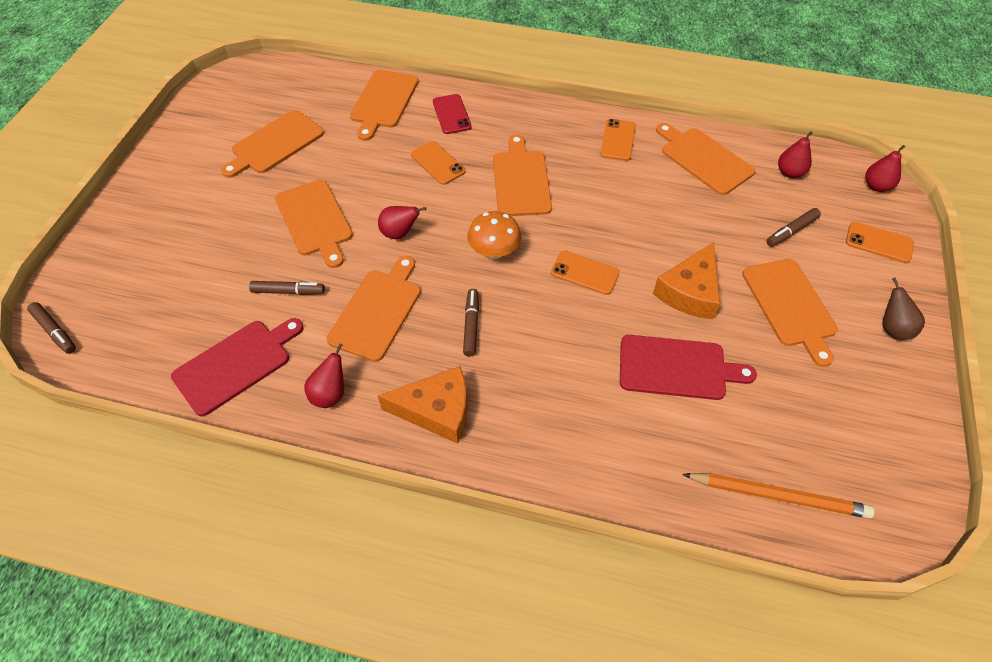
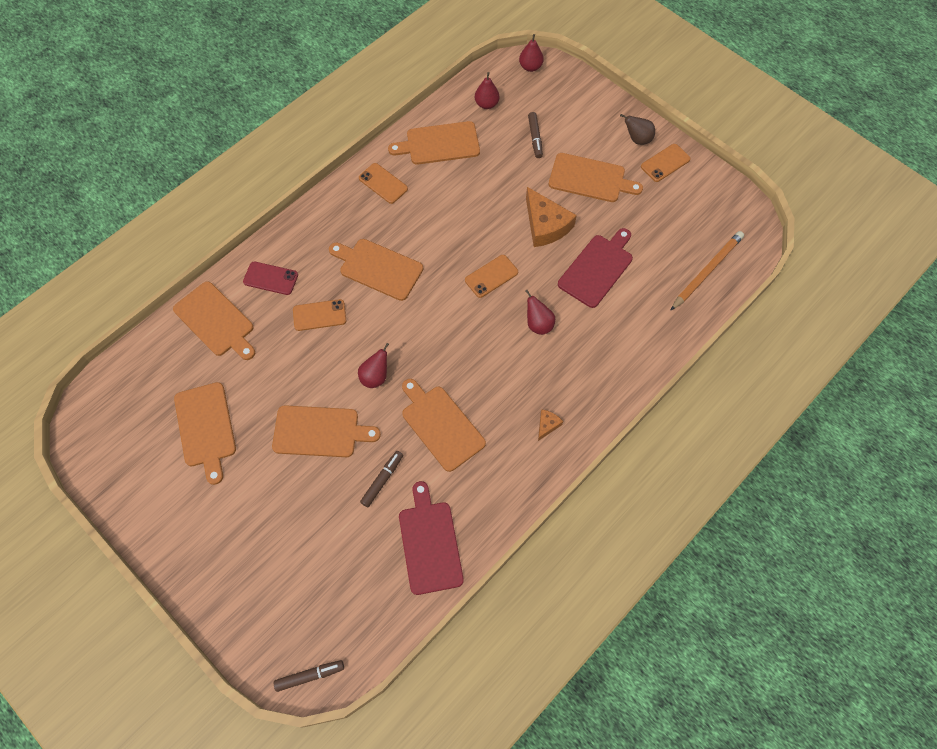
camera: 60 degrees left, 10 degrees up
(330, 394) = (494, 487): red pear -> red pear (538, 324)
(436, 410) = (547, 425): orange cheese -> orange cheese, size x0.46
(471, 325) = (491, 370): brown marker -> none
(494, 251) = (435, 322): orange mushroom -> none
(879, 242) = (574, 99): orange phone -> orange phone (665, 163)

